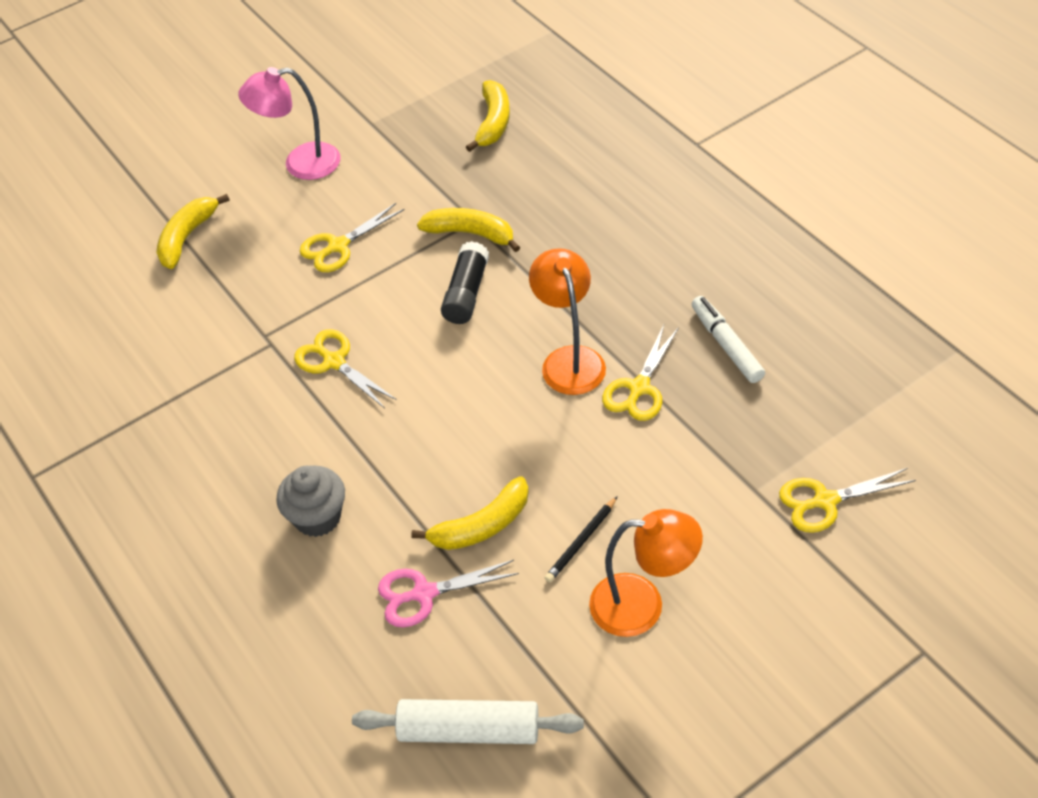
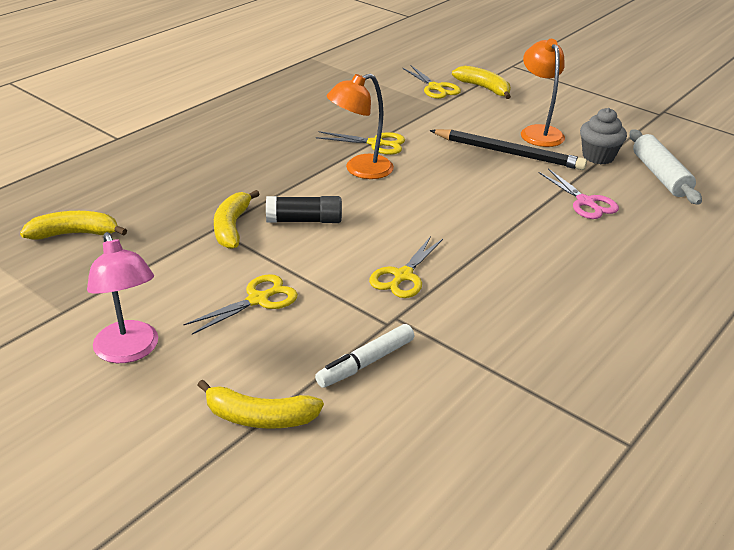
camera: 110 degrees left, 15 degrees down
(317, 517) = (558, 256): grey cupcake -> grey cupcake (598, 156)
(338, 246) = (258, 300): yellow scissors -> yellow scissors turned 75 degrees counterclockwise
(482, 526) = (520, 188): yellow banana -> yellow banana (484, 88)
(581, 541) = (508, 153): black pencil -> black pencil, size x2.06
(726, 345) = (327, 118): white marker -> white marker (366, 363)

